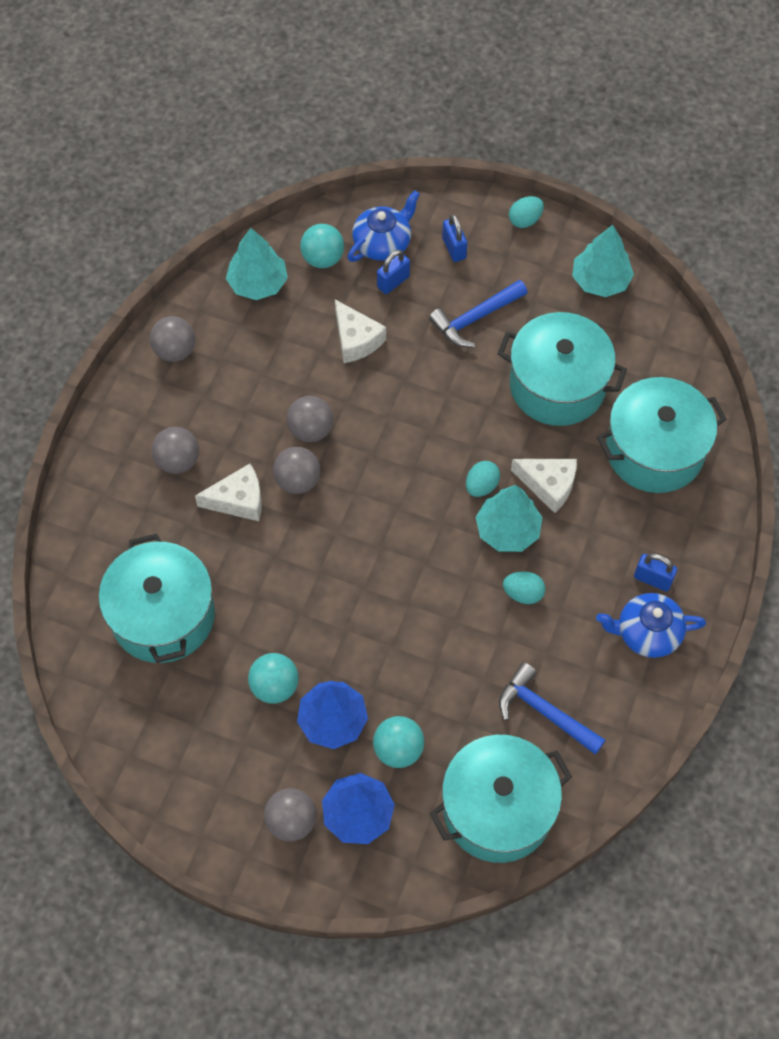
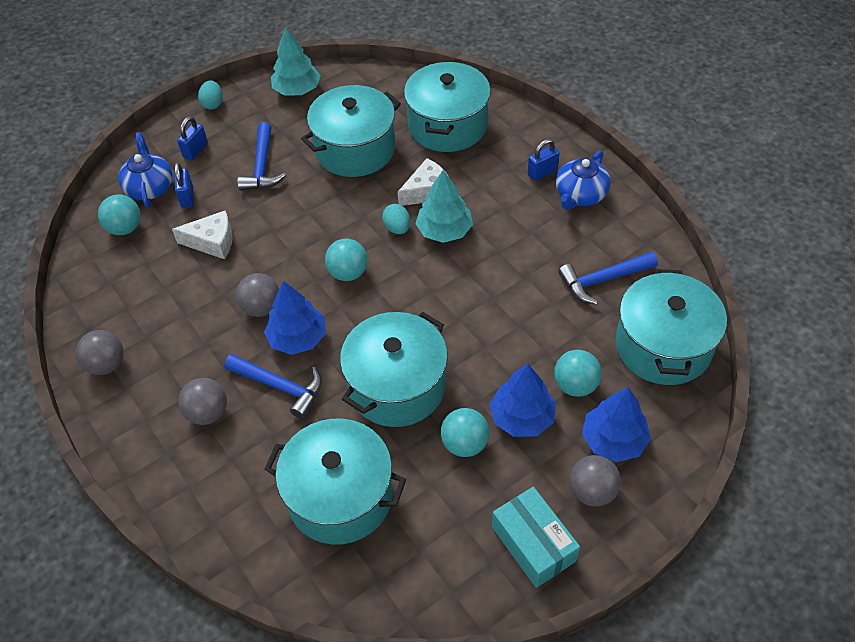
camera: 55 degrees left, 10 degrees down
(210, 797) = (533, 544): none -> turquoise box
(238, 500) = (280, 387): white cheese -> blue hammer
(258, 283) = (104, 279): turquoise tree -> none
(298, 481) = (297, 338): grey ball -> blue tree
(299, 595) = (397, 386): none -> turquoise pot
(398, 476) = (348, 273): none -> turquoise ball
(454, 248) = (195, 150): blue padlock -> blue padlock turned 75 degrees counterclockwise
(523, 593) = (501, 246): turquoise egg -> none

